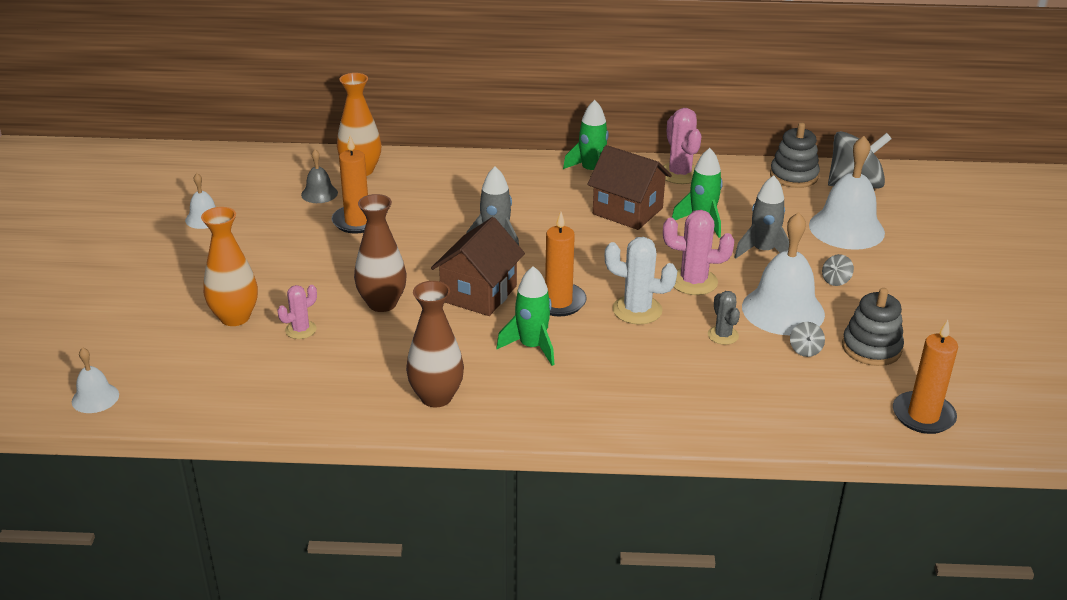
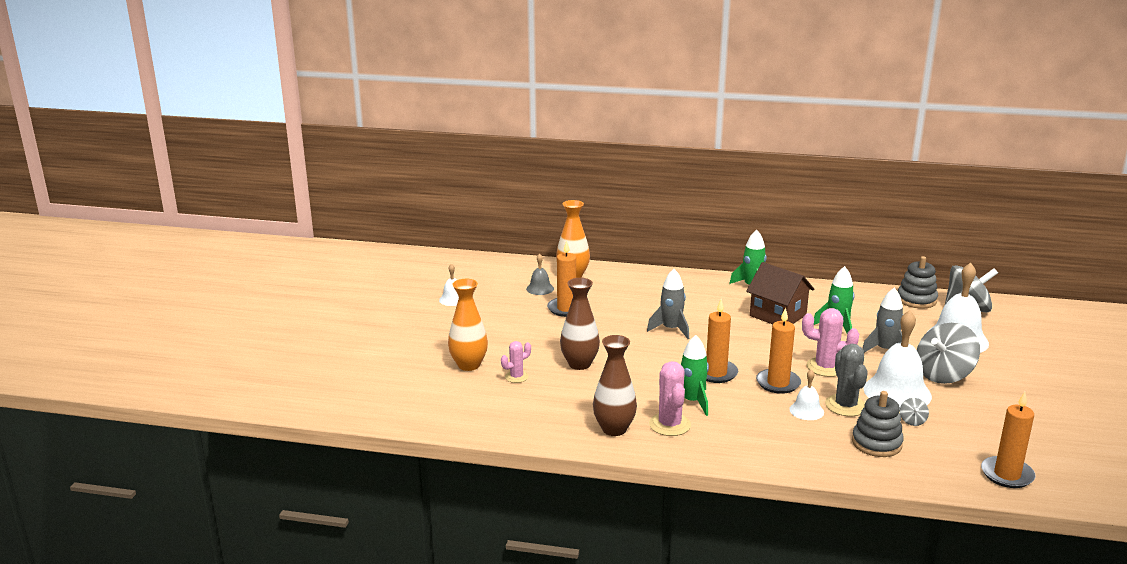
camera: 10 degrees right, 10 degrees down
(95, 398) = (362, 409): white bell -> white bell (806, 410)
(479, 293) = (654, 363): brown house -> none
(637, 310) = (778, 383): white cactus -> orange candle
(679, 174) = (822, 293): pink cactus -> pink cactus (669, 425)
(723, 335) = (845, 406): grey cactus -> grey cactus, size x1.64
(835, 280) = (943, 375): grey spinning top -> grey spinning top, size x2.46
(871, 348) = (968, 424): grey stacking toy -> grey stacking toy (876, 443)

